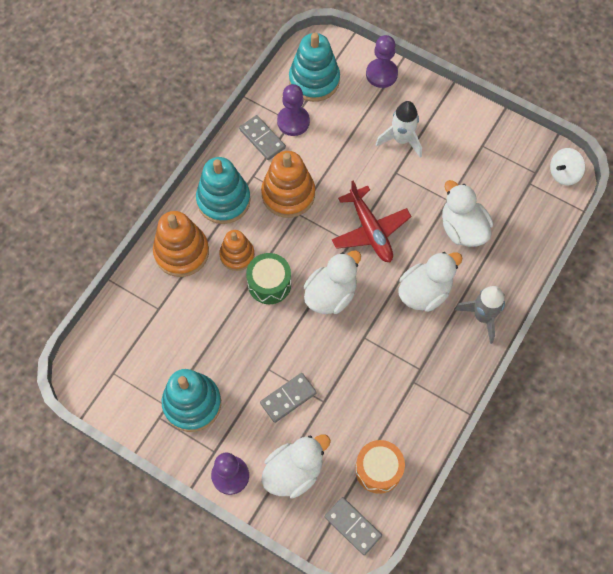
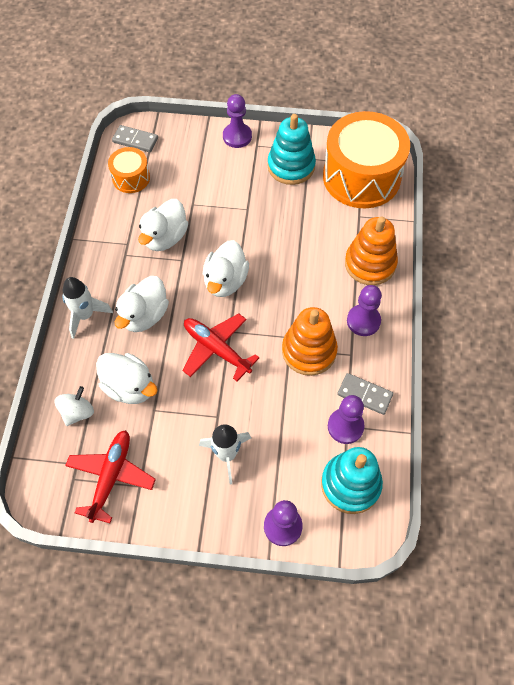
camera: 155 degrees right, 5 degrees down
(125, 355) = (361, 177): none -> orange drum
(223, 200) = (363, 321): turquoise stacking toy -> purple pawn
(237, 255) = (322, 280): orange stacking toy -> none
(269, 284) = (282, 269): green drum -> none
(288, 398) = (221, 196): grey domino -> none
(294, 471) = (193, 155): white duck -> white duck (165, 238)
(482, 316) = (85, 315): grey rocket -> white rocket
(503, 162) = (111, 476): none -> red plane
(563, 173) = (42, 490): white spinning top -> white spinning top (77, 412)

